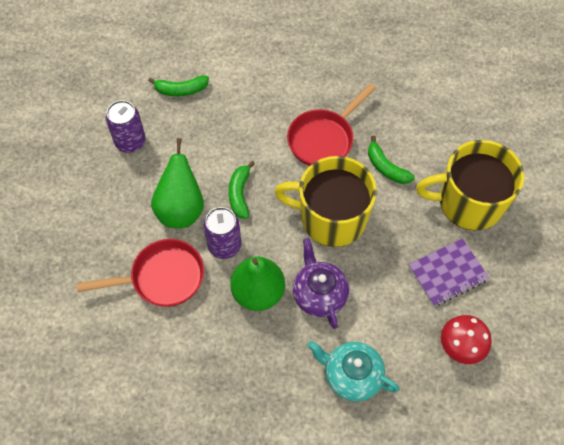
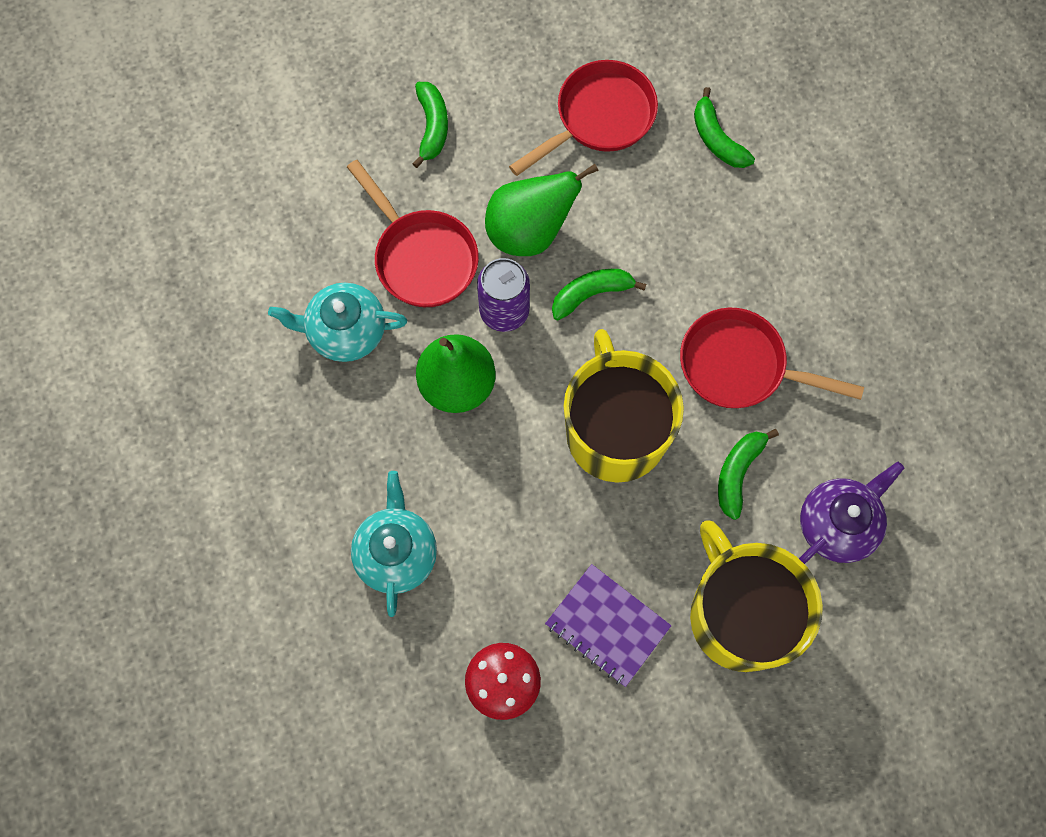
camera: 65 degrees right, 10 degrees up
(77, 234) = (432, 127): none -> green banana
(130, 142) = (599, 118): purple can -> red pan
(187, 345) = (345, 331): none -> turquoise teapot
(319, 294) = (492, 463): purple teapot -> purple teapot (838, 524)

